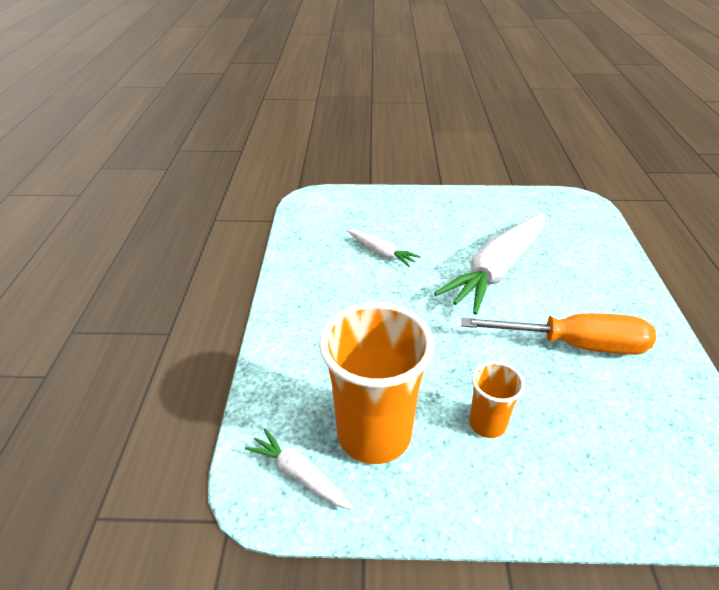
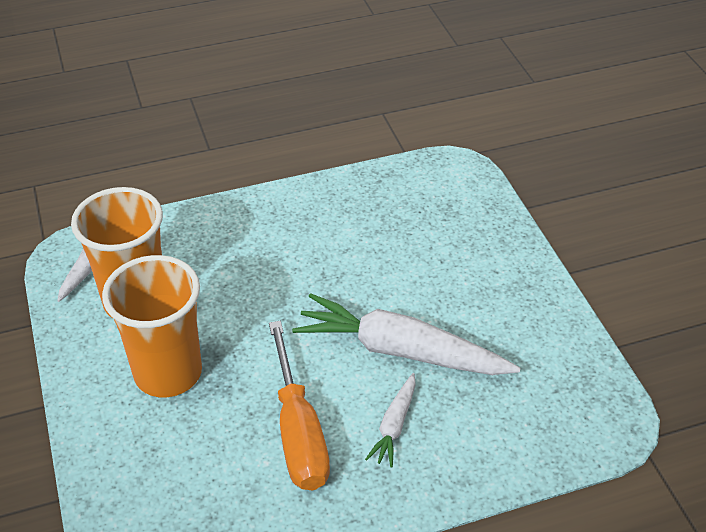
camera: 70 degrees right, 5 degrees up
(381, 253) = (384, 248): white carrot -> white carrot (394, 425)
(487, 424) = (168, 373): orange cup -> orange cup, size x1.98

